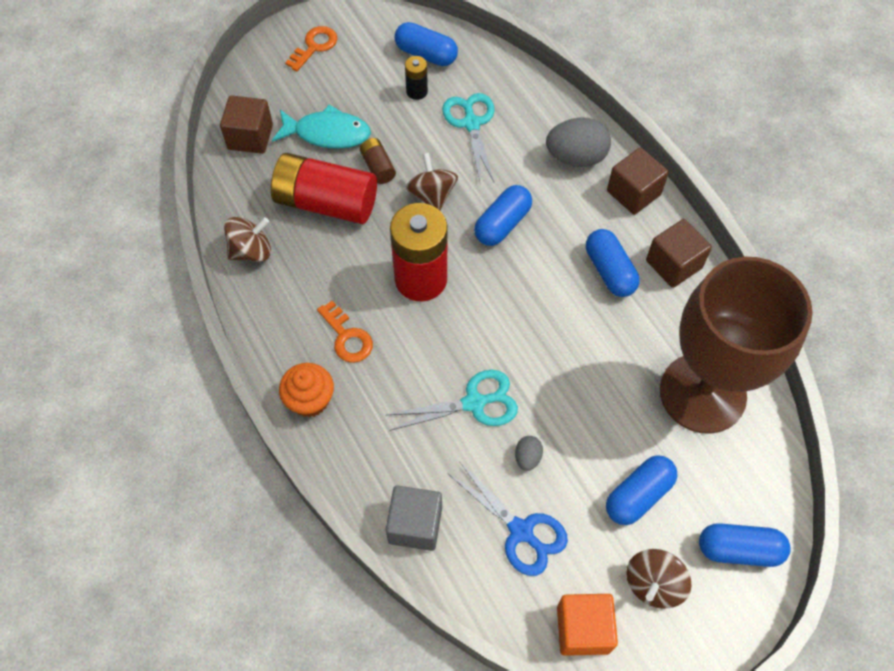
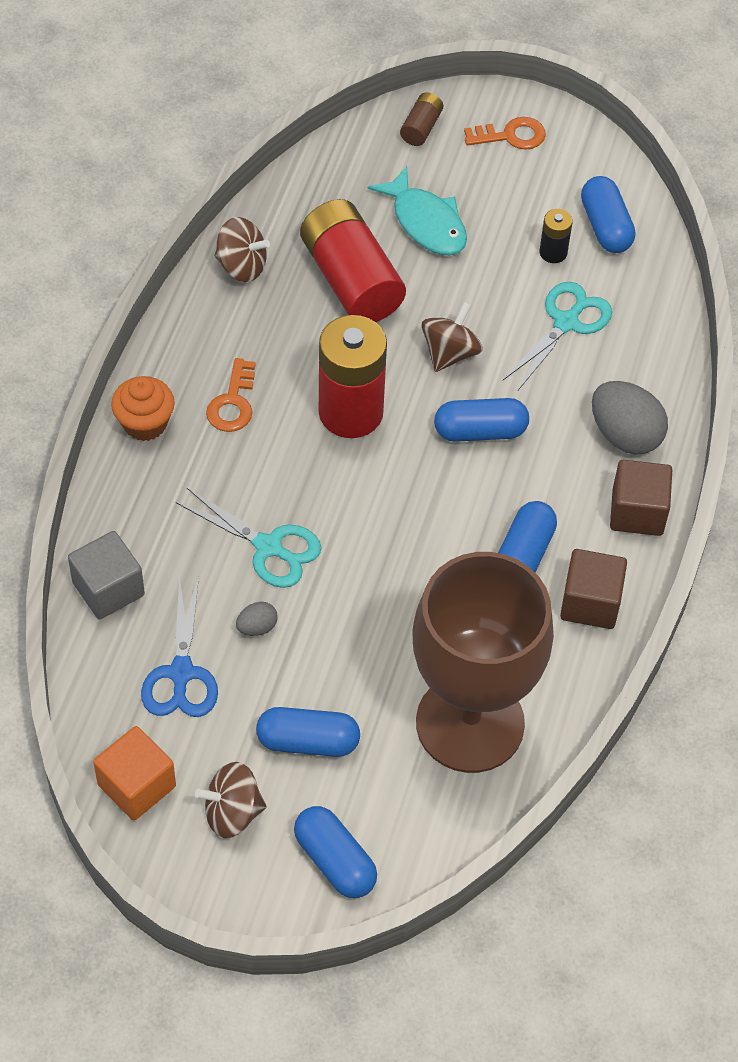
camera: 45 degrees right, 5 degrees down
(250, 137) = (356, 170): brown cube -> none
(378, 167) = (433, 288): brown battery -> brown battery (421, 128)

